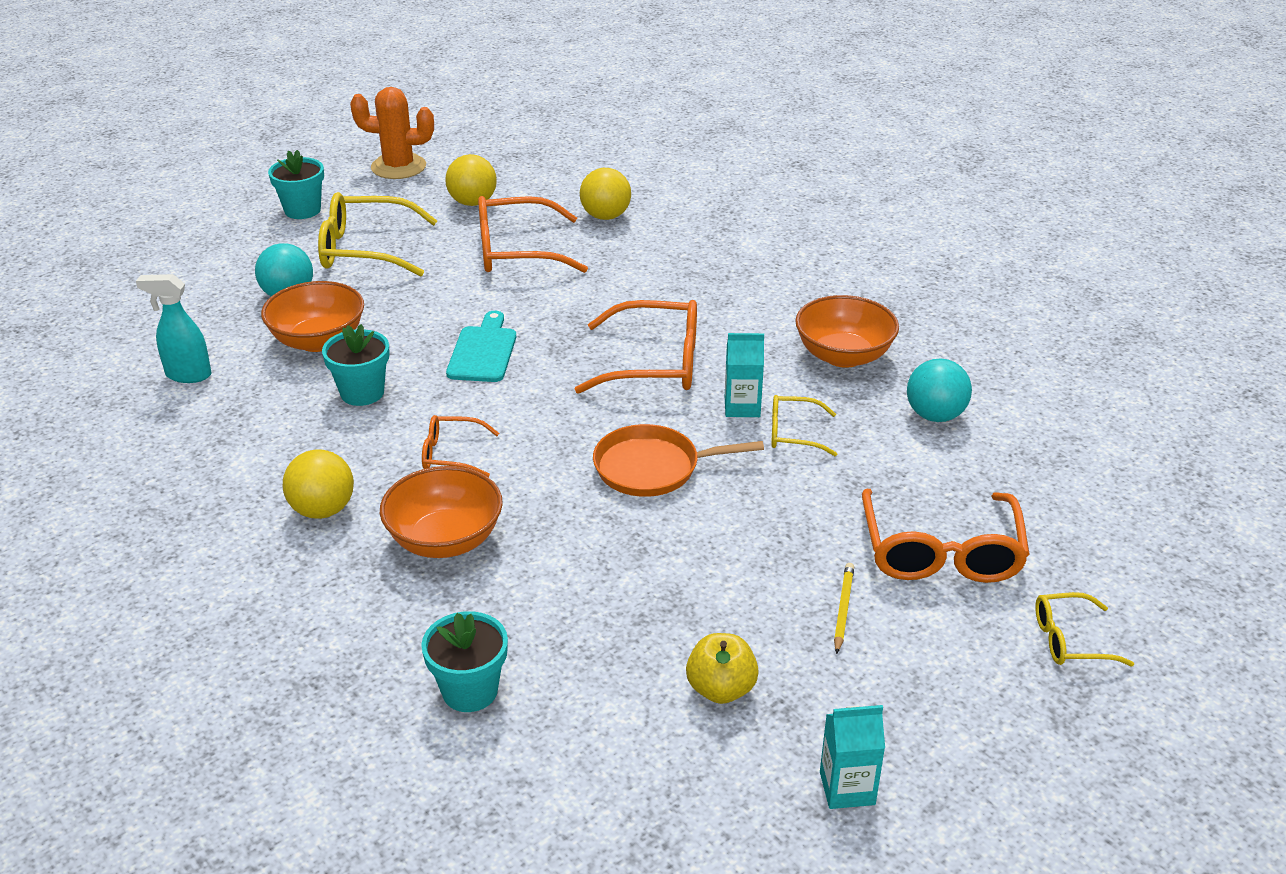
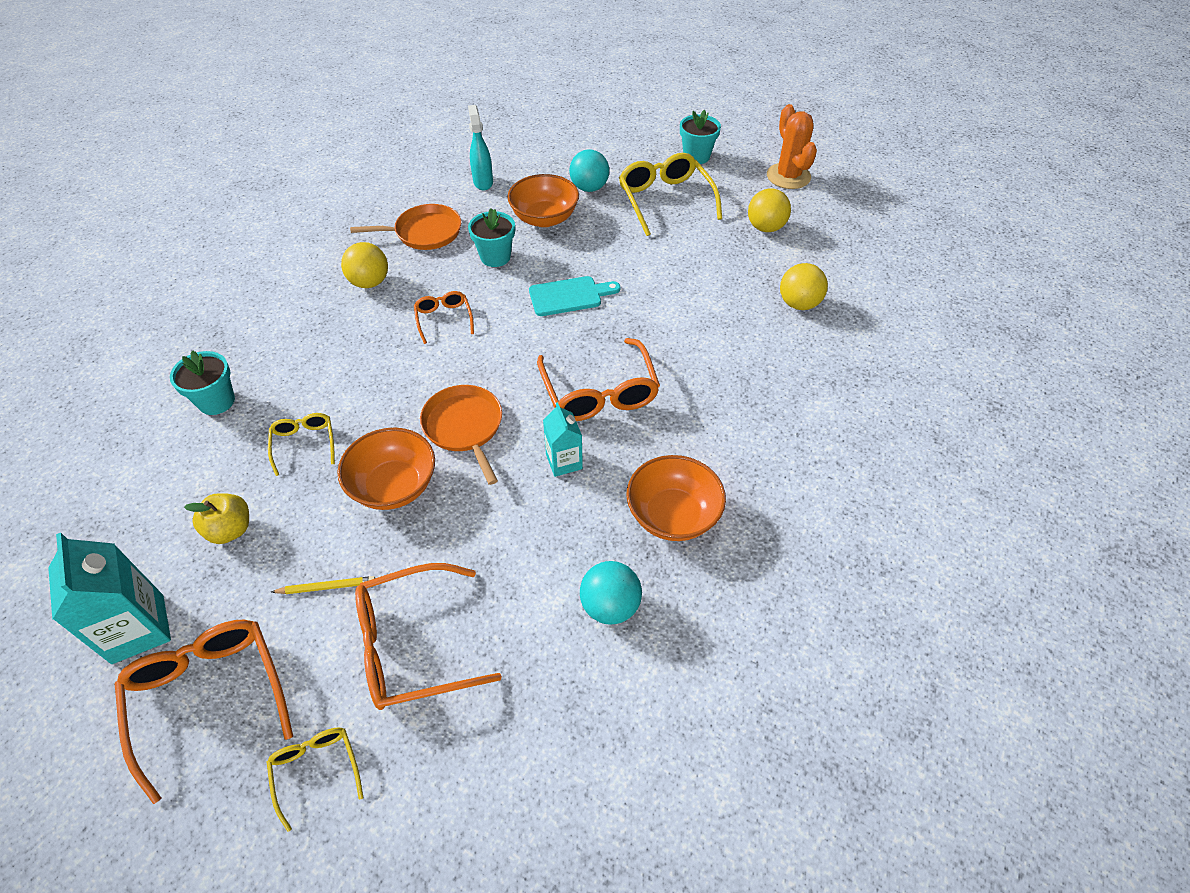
camera: 70 degrees right, 15 degrees up
(254, 444) = (425, 232): none -> orange pan
(445, 540) = (354, 345): orange bowl -> orange bowl (394, 486)
(515, 251) = (711, 270): orange glasses -> orange glasses (208, 695)
(792, 433) = (540, 504): yellow glasses -> yellow glasses (304, 443)
(847, 788) = (138, 629): turquoise carton -> turquoise carton, size x1.64

